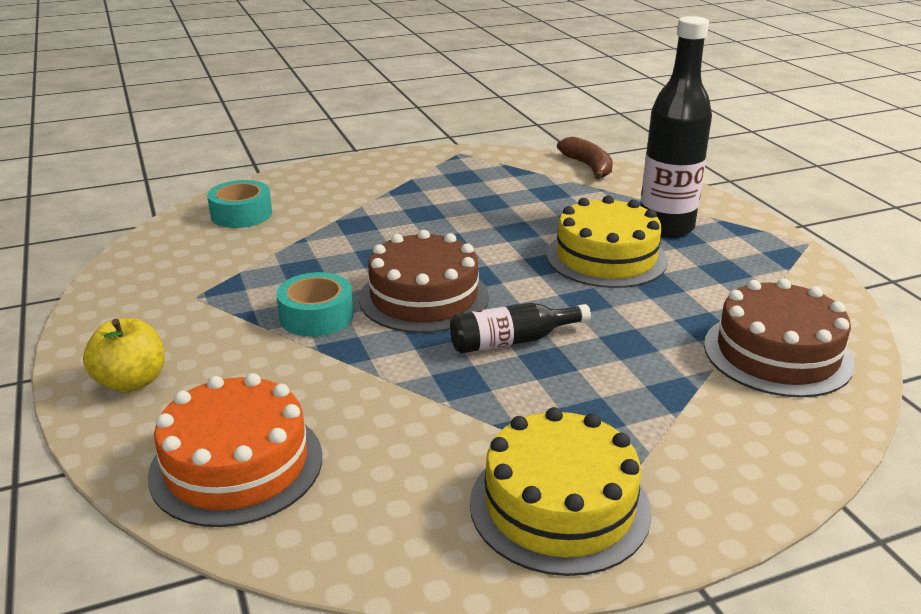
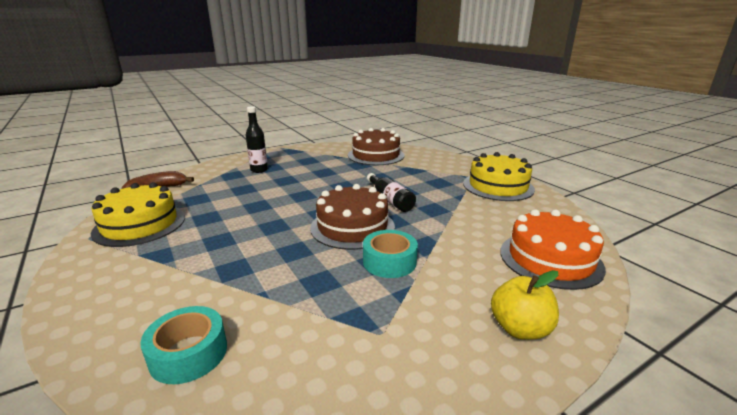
camera: 100 degrees left, 5 degrees down
(606, 257) = (295, 182): yellow cake -> yellow cake (140, 224)
(666, 227) = (259, 170): black bottle -> black bottle, size x0.56

